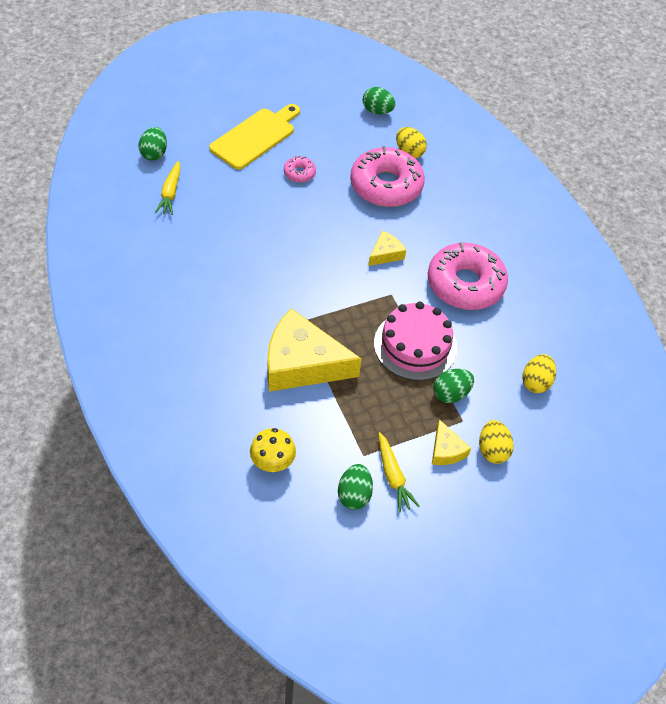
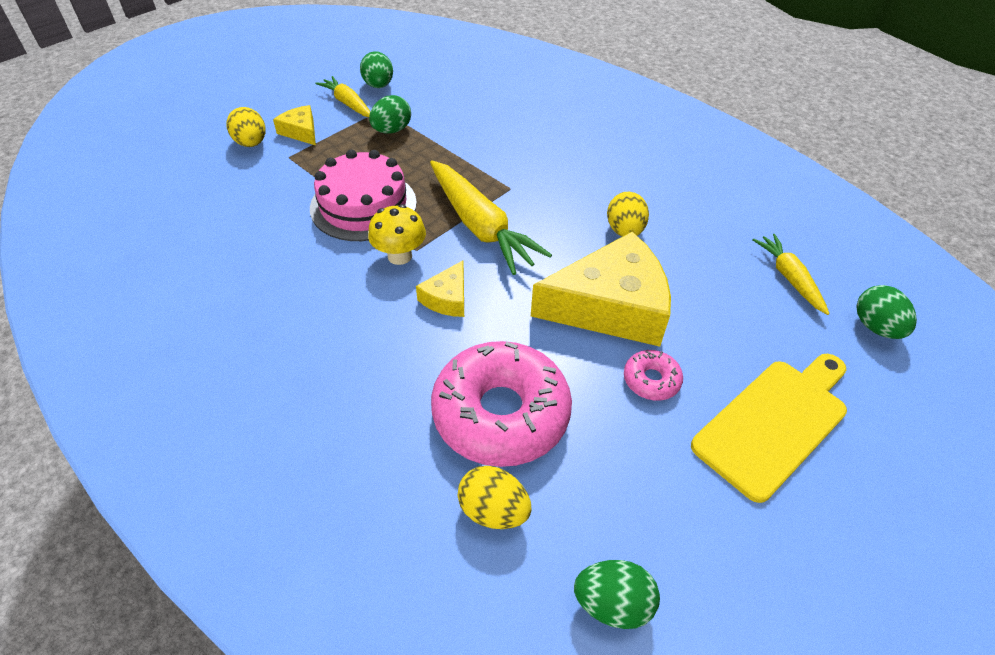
camera: 160 degrees right, 5 degrees down
(255, 137) = (774, 423): yellow cutting board -> yellow cutting board turned 150 degrees counterclockwise
(272, 463) = (461, 86): yellow mushroom -> yellow mushroom (399, 256)
(302, 363) = (481, 155): yellow cheese -> yellow cheese (610, 306)
(339, 297) = (480, 226): none -> yellow carrot
(451, 394) = (307, 174): green egg -> green egg (392, 130)
(465, 284) = (317, 295): pink donut -> none
(536, 382) = (203, 211): yellow egg -> yellow egg (624, 231)

